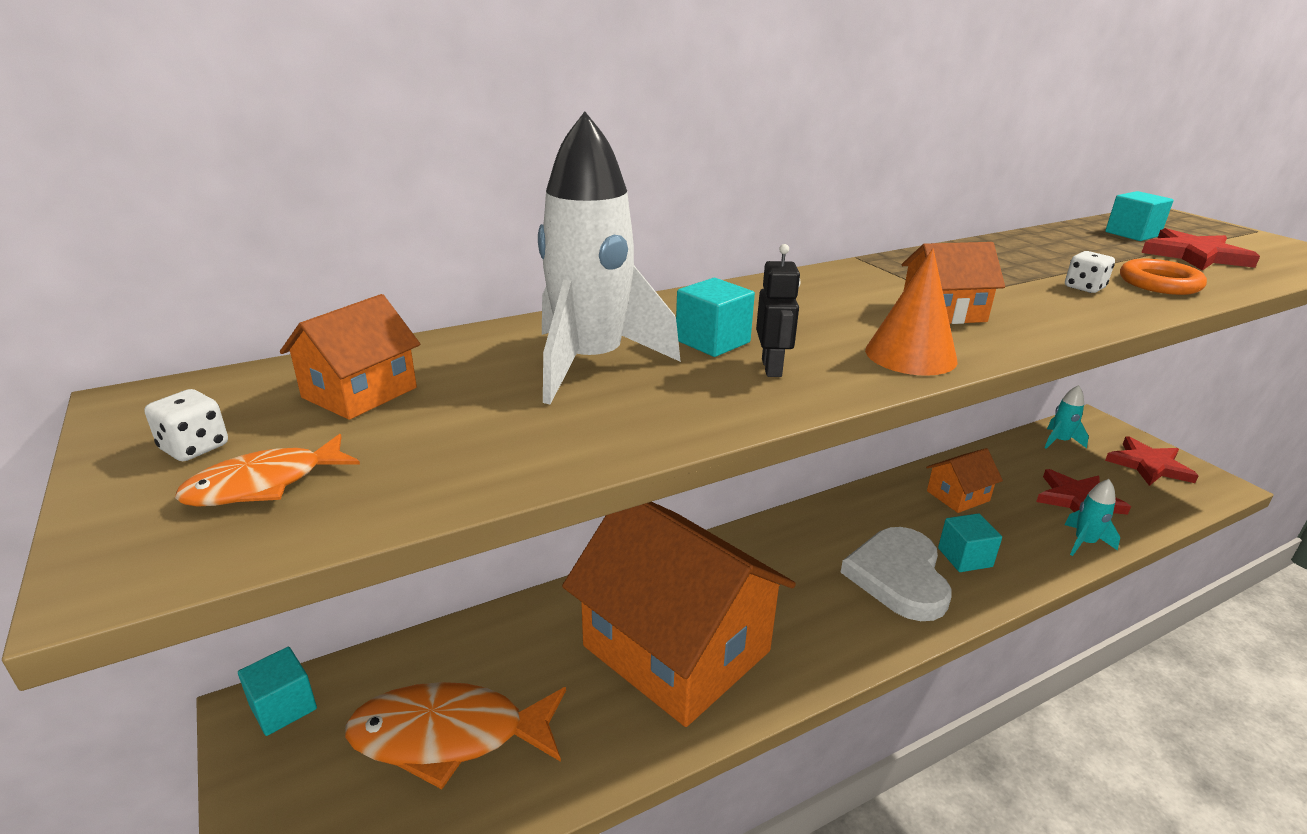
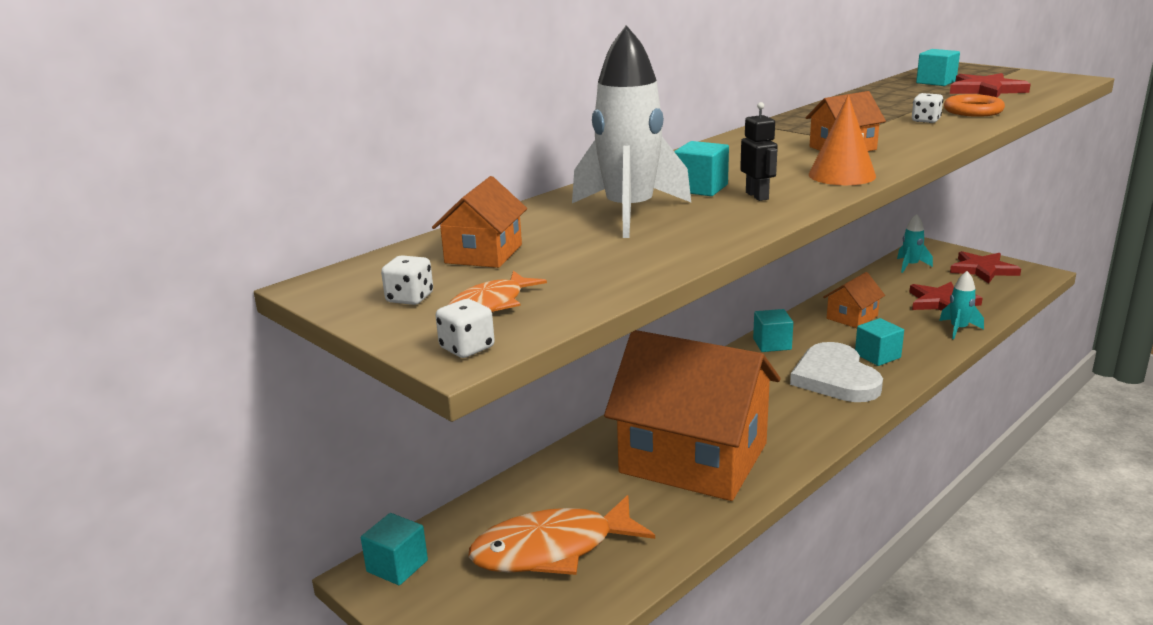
camera: 15 degrees left, 5 degrees down
(139, 562) = (467, 348): none -> white dice
(847, 511) = (772, 344): none -> turquoise cube

